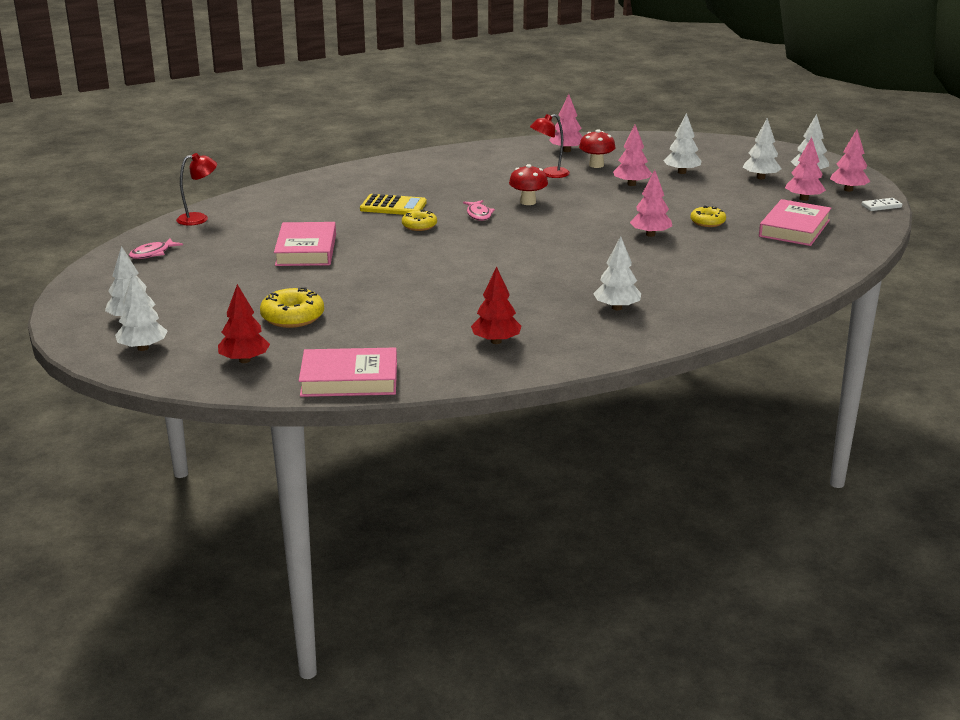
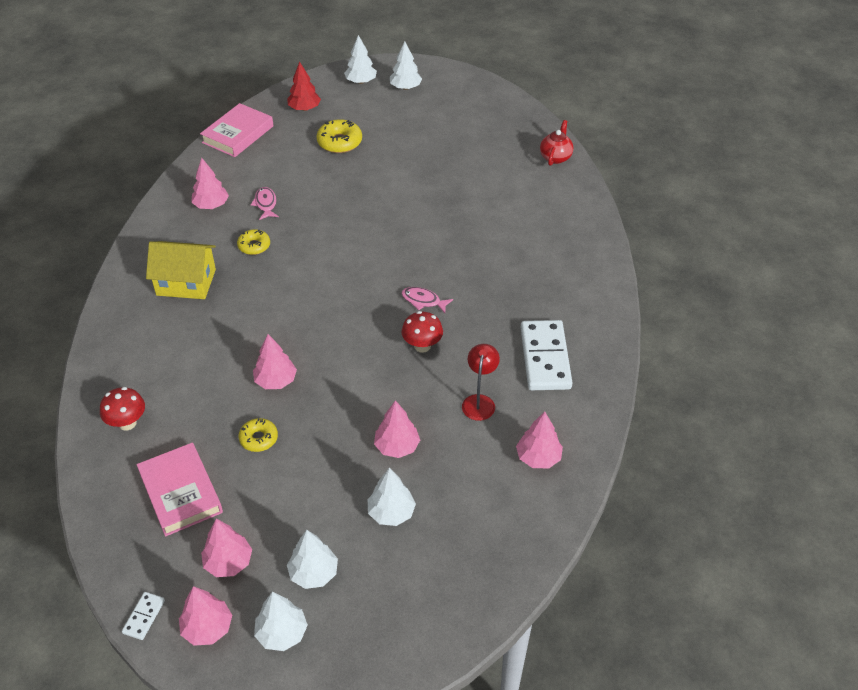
camera: 125 degrees right, 20 degrees up
(152, 253) = (504, 120): pink fish -> pink fish (265, 204)
(199, 218) = (555, 157): red lamp -> red teapot
(306, 250) = (442, 184): pink book -> none
(393, 206) = (489, 261): yellow calculator -> none
(419, 226) = (432, 257): yellow donut -> yellow donut (254, 246)
(474, 167) = (545, 358): none -> white domino
(496, 341) = (211, 205): red tree -> pink tree
(596, 165) = (473, 454): red mushroom -> red mushroom (127, 423)
(617, 308) = (186, 282): white tree -> yellow house

